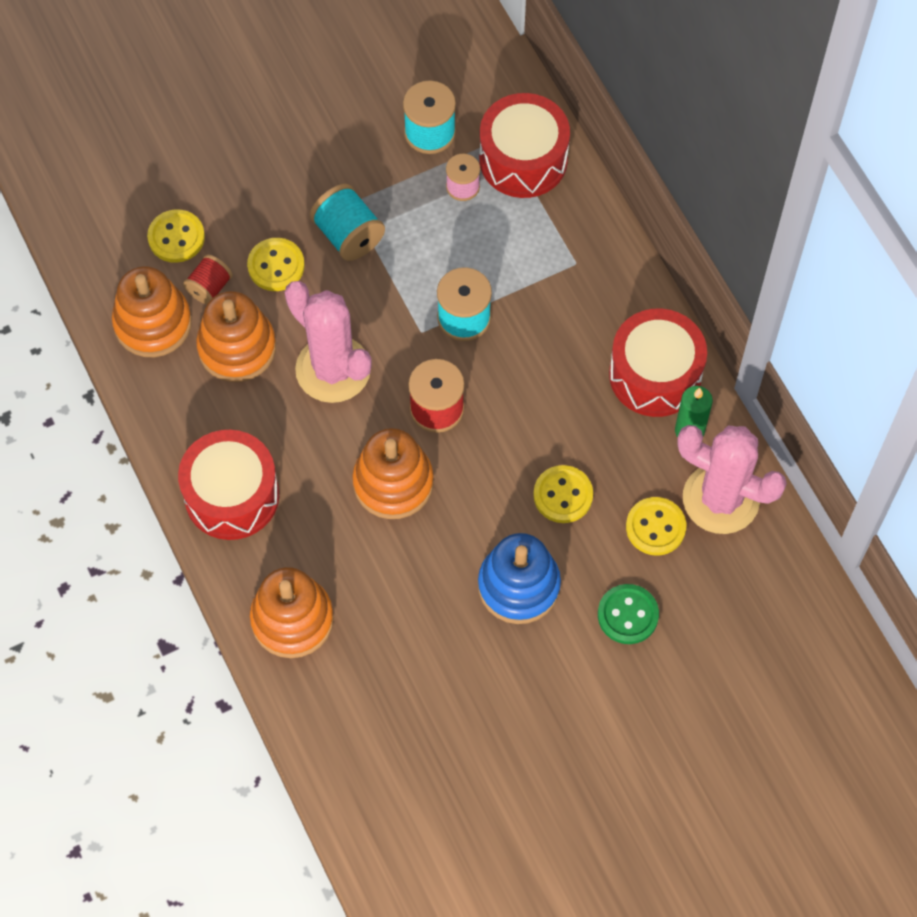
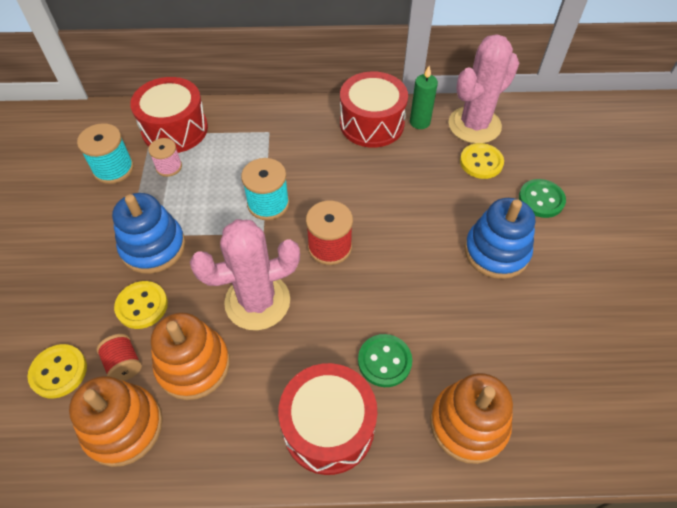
camera: 65 degrees left, 10 degrees down
(323, 519) = (384, 361): none -> green button
(348, 235) = (153, 247): turquoise spool -> blue stacking toy
(393, 482) = (376, 298): orange stacking toy -> none
(563, 495) = (435, 200): yellow button -> none

